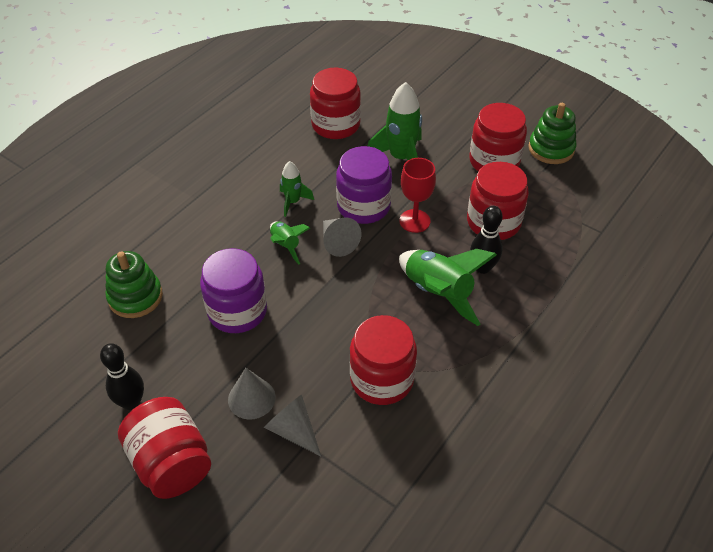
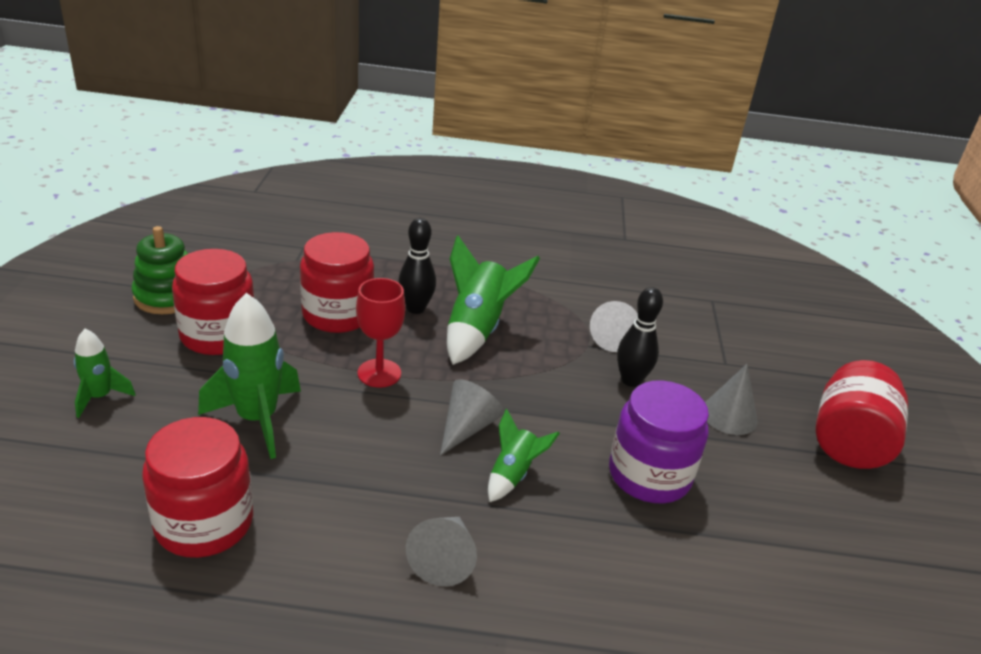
camera: 125 degrees left, 15 degrees down
(131, 402) = (844, 509): black bowling pin -> black bowling pin (631, 380)
(135, 297) = (736, 595): green stacking toy -> none
(293, 202) = (426, 502): green rocket -> green rocket (100, 397)
(293, 430) = (724, 375): grey cone -> grey cone (444, 559)
(363, 206) = (384, 425): purple jar -> none
(382, 379) = (614, 338): red jar -> white cone

